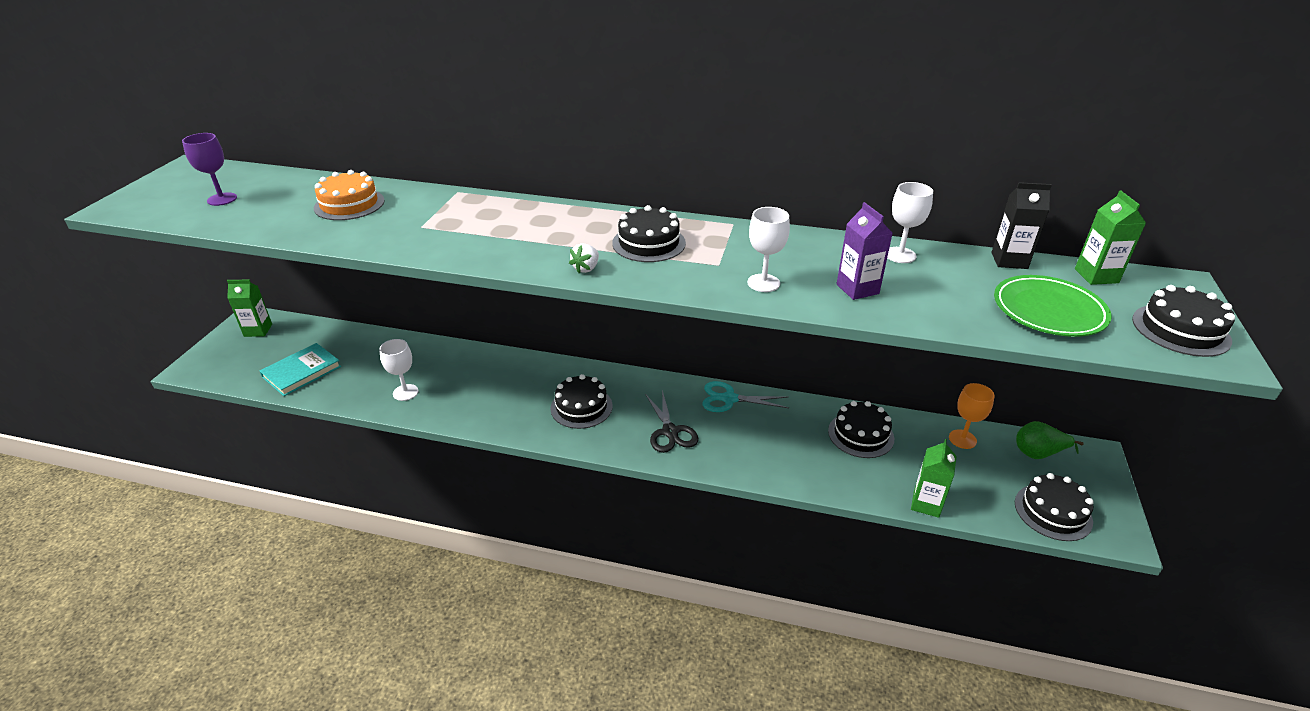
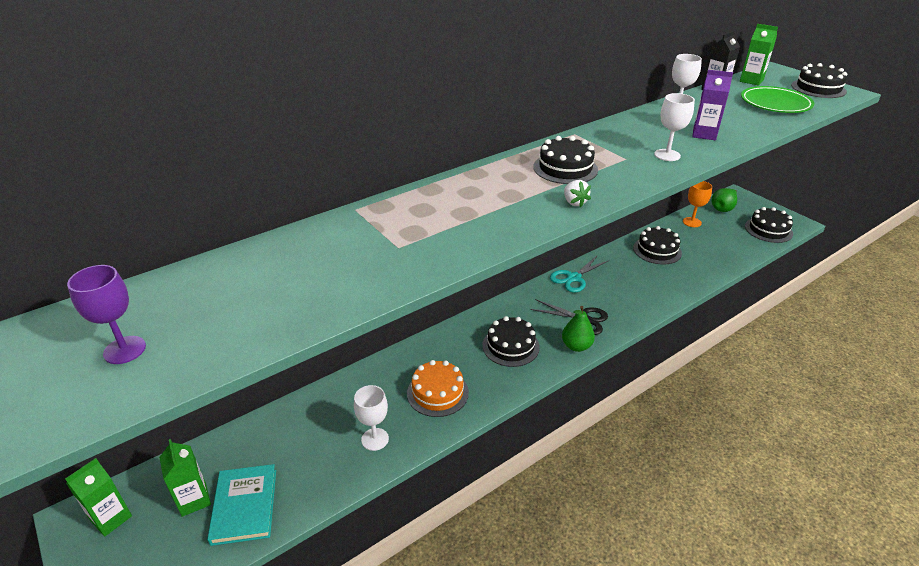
camera: 50 degrees left, 0 degrees up
(349, 204) = (287, 270): orange cake -> orange cake (437, 392)
(625, 446) = (576, 346): none -> green pear
(926, 504) = (733, 262): green carton -> green carton (194, 500)

